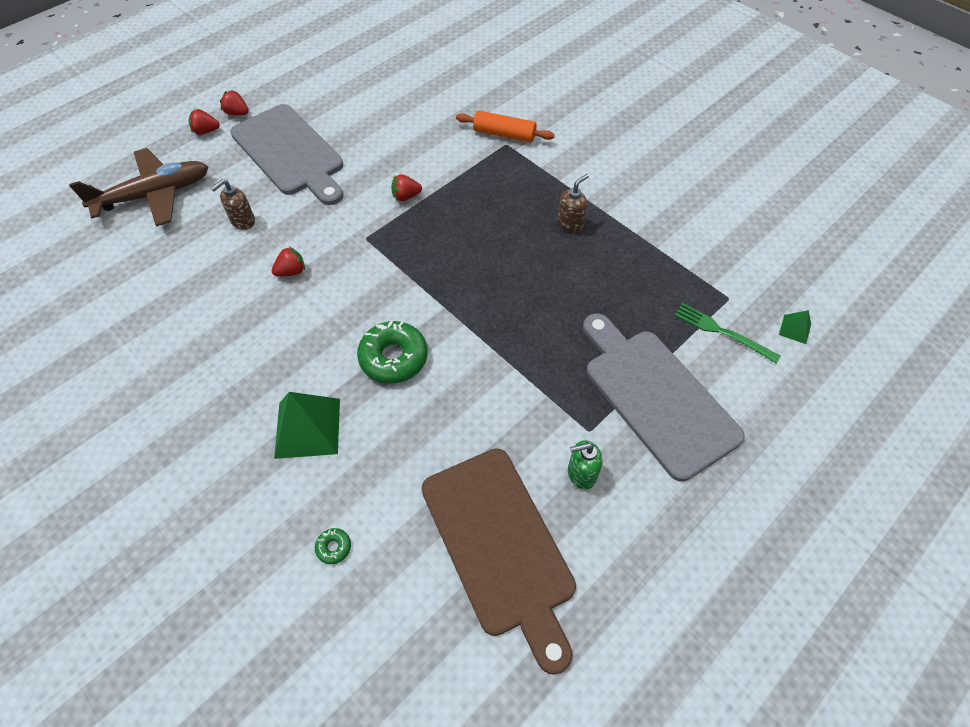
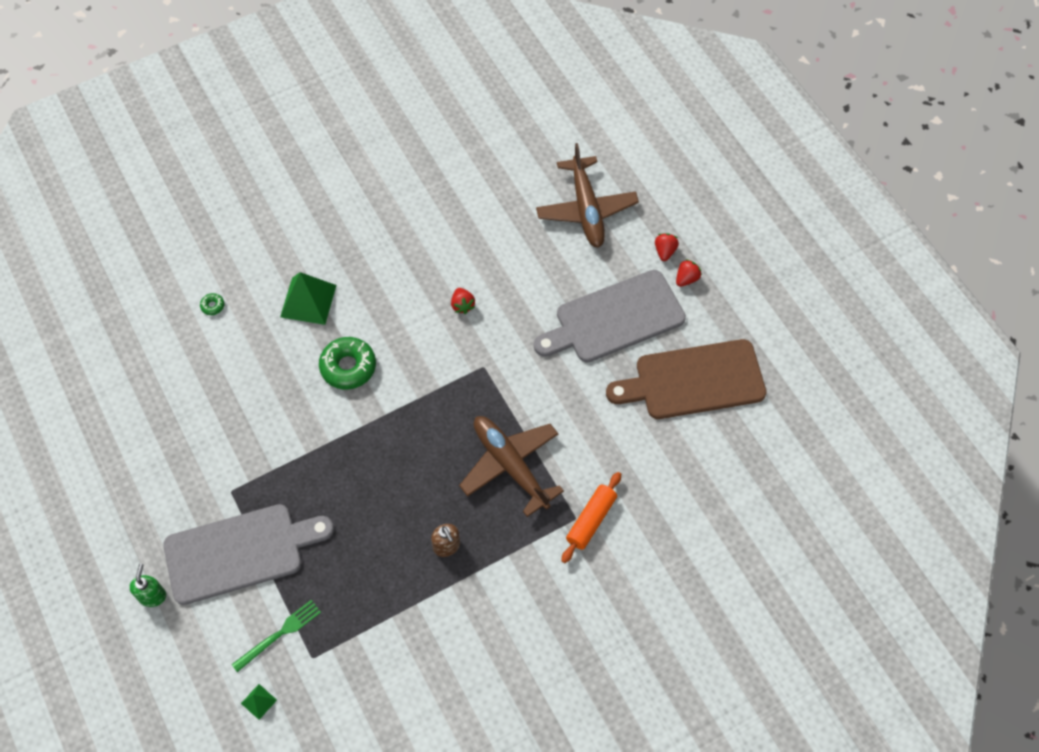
camera: 105 degrees right, 5 degrees up
(243, 221) = (533, 274): brown soap dispenser -> none
(406, 196) = (526, 409): red strawberry -> none
(470, 196) = (510, 465): none -> brown plane
(500, 546) = (171, 405): brown cutting board -> brown cutting board (693, 380)
(581, 474) = (199, 474): green soap dispenser -> green soap dispenser (152, 596)

